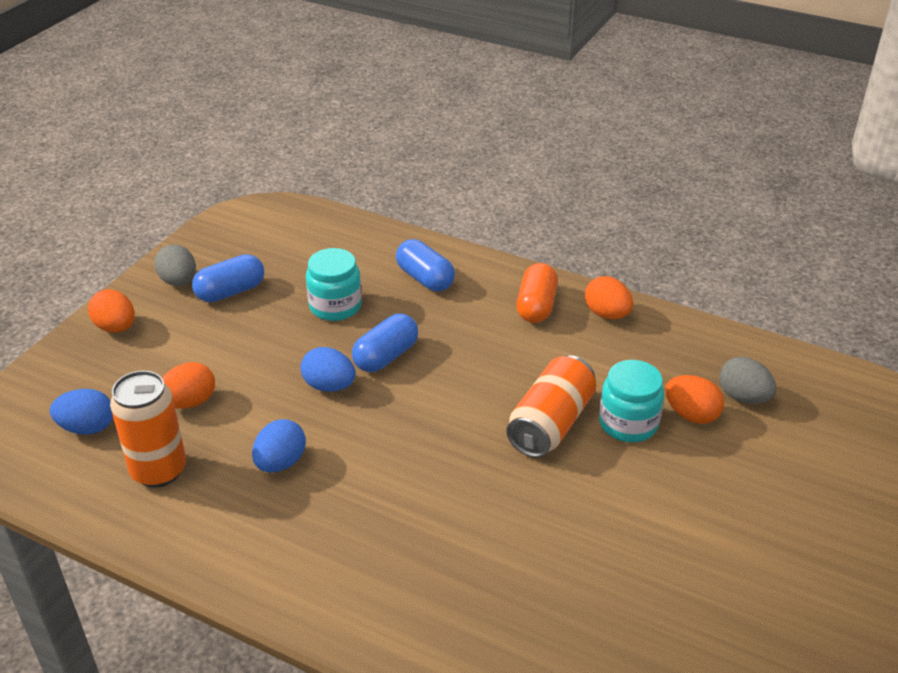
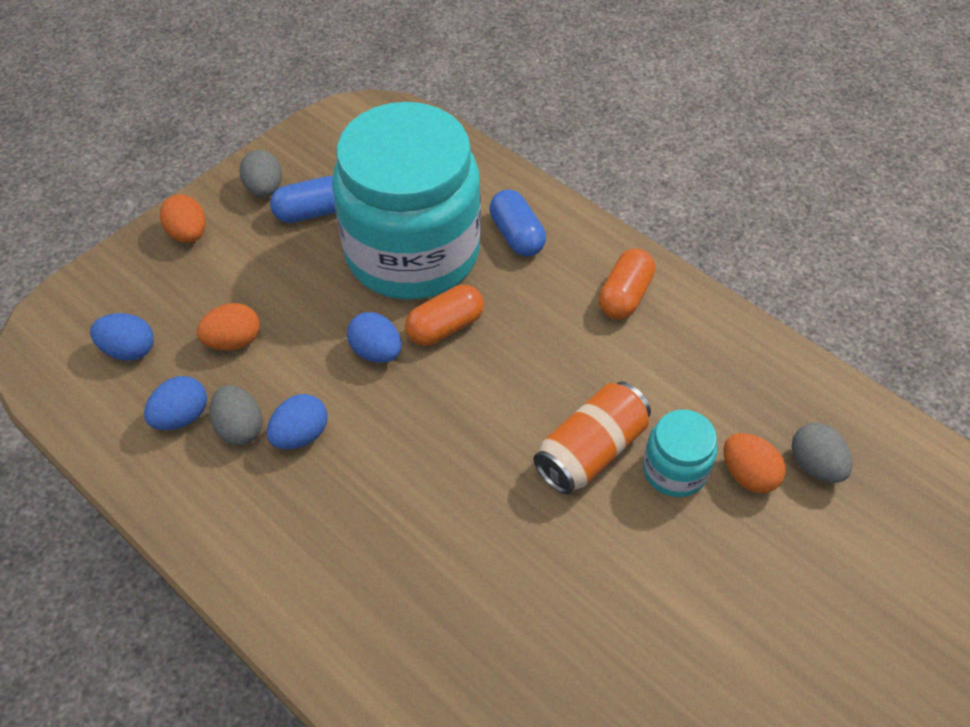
camera: 15 degrees right, 15 degrees up
(159, 470) = (182, 416): orange can -> blue egg
(219, 468) = (240, 428): none -> grey egg
(335, 306) = (412, 252): turquoise jar -> turquoise jar, size x2.39
(386, 356) = (445, 327): blue capsule -> orange capsule
(607, 314) = (699, 322): orange egg -> none

